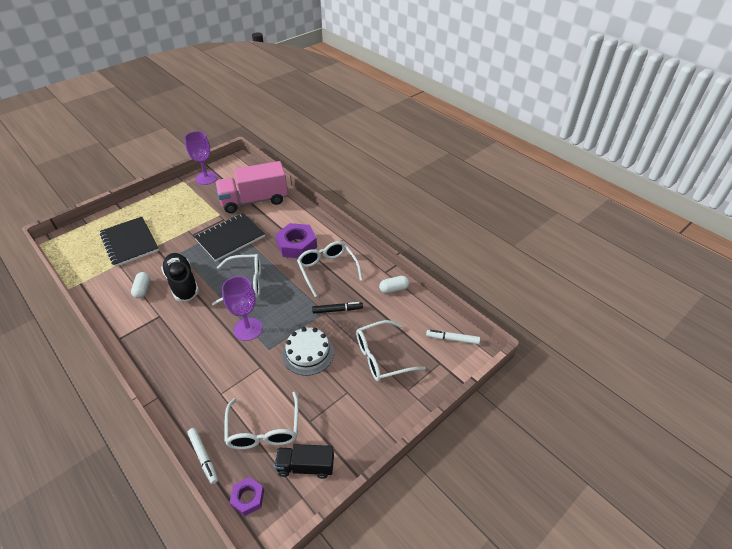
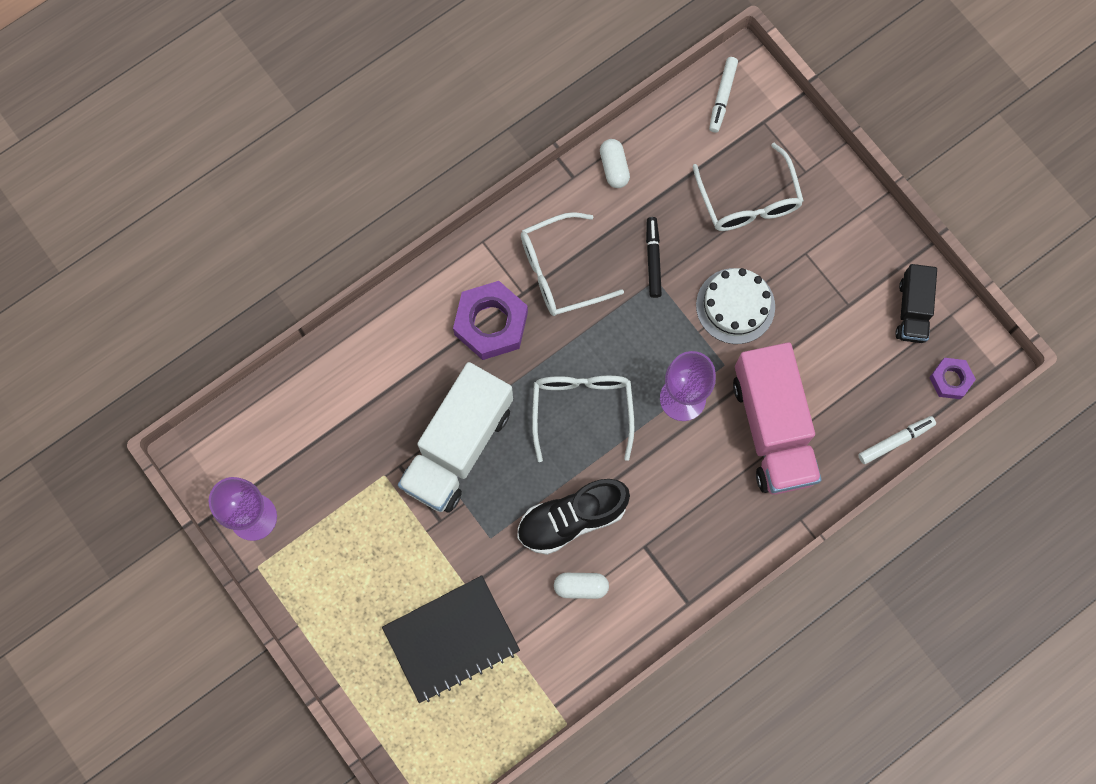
camera: 85 degrees left, 30 degrees up
(230, 238) = (458, 447): black notebook -> white truck
(254, 200) = (347, 408): pink truck -> pink truck (772, 428)
(264, 430) = (859, 365): white glasses -> none

